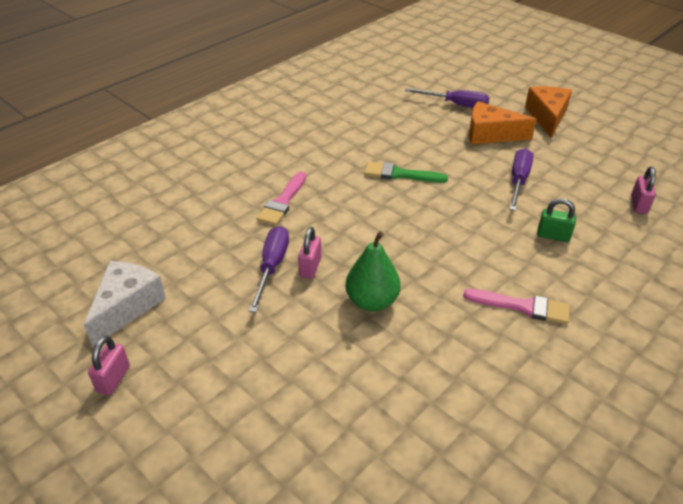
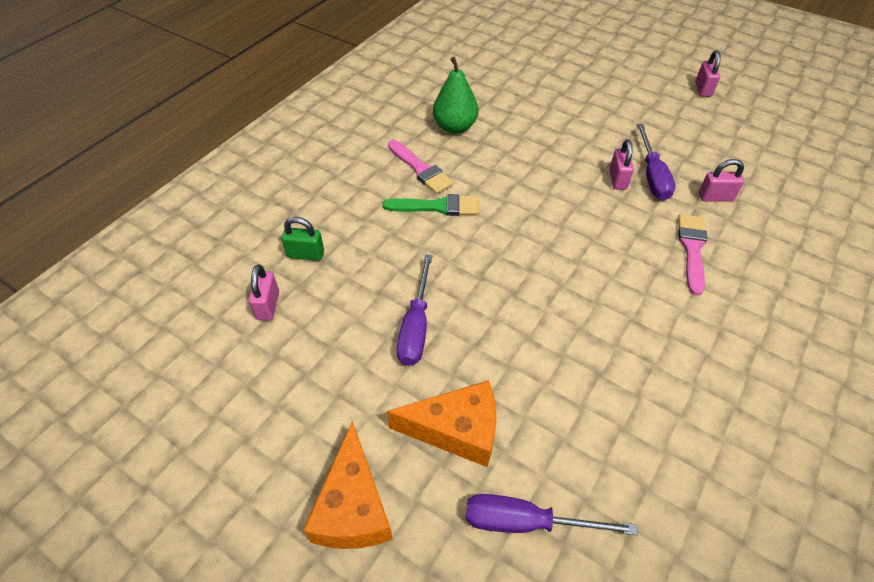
camera: 170 degrees right, 10 degrees up
(127, 306) = (743, 130): white cheese -> none
(227, 239) = (715, 197): none -> pink padlock
(372, 301) = (550, 158): green pear -> green pear (455, 127)
(400, 174) = (573, 314): green brush -> green brush (437, 206)
(522, 306) = (421, 169): pink brush -> pink brush turned 135 degrees counterclockwise
(553, 236) = (383, 245): green padlock -> green padlock (306, 254)

